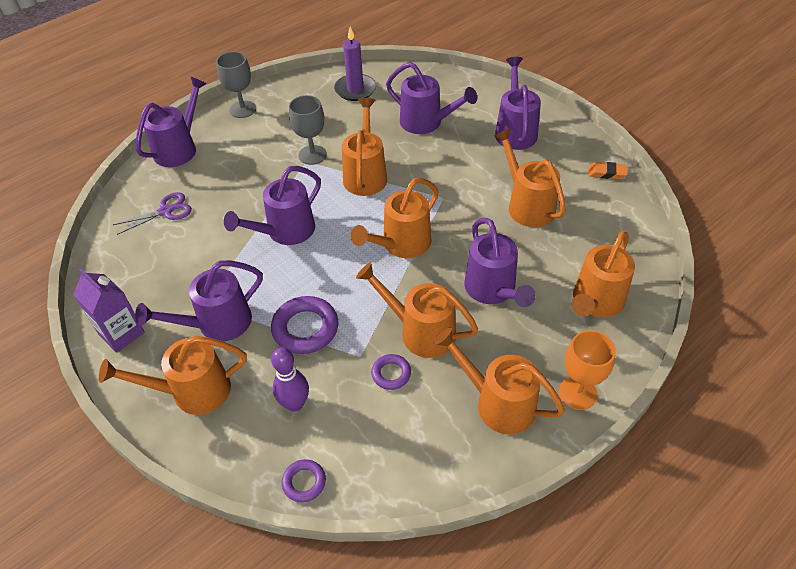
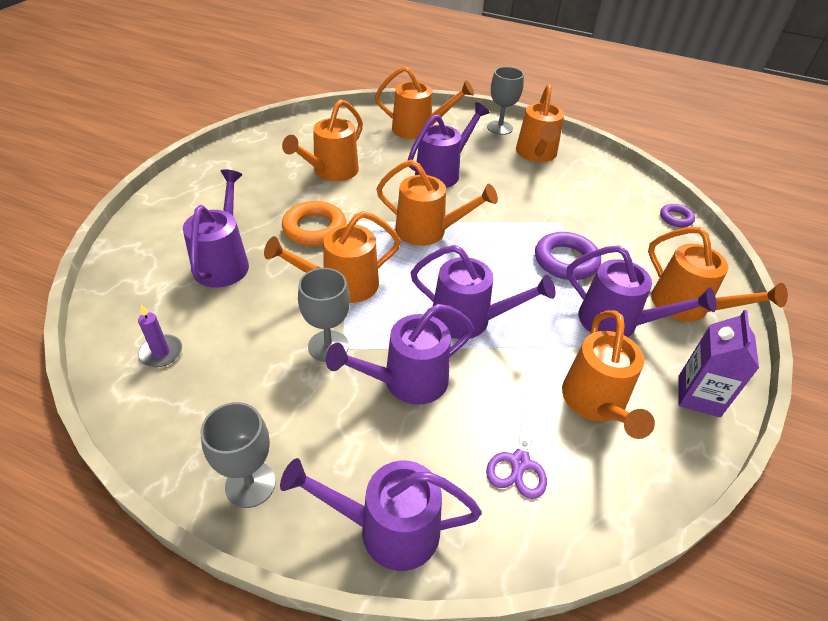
camera: 120 degrees left, 5 degrees down
(166, 211) = (519, 462): purple scissors -> purple scissors turned 105 degrees counterclockwise
(295, 404) = (632, 242): purple bowling pin -> none
(355, 89) = (161, 353): purple candle -> purple candle, size x0.62
(391, 374) = (560, 203): purple ring -> none
(420, 331) = (511, 198): orange watering can -> orange watering can (596, 404)
(442, 175) = (314, 228): none -> orange ring
(515, 130) = (218, 196): purple watering can -> purple watering can (406, 382)
(577, 393) = (500, 128): orange goblet -> grey goblet
(606, 173) = (266, 139): orange eraser -> none

